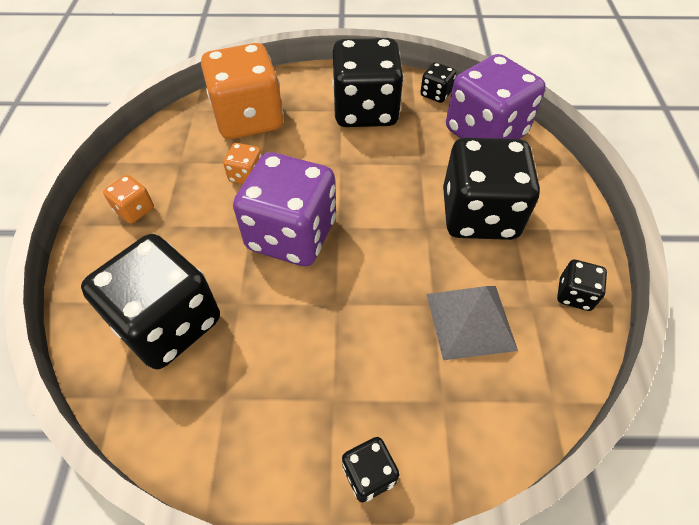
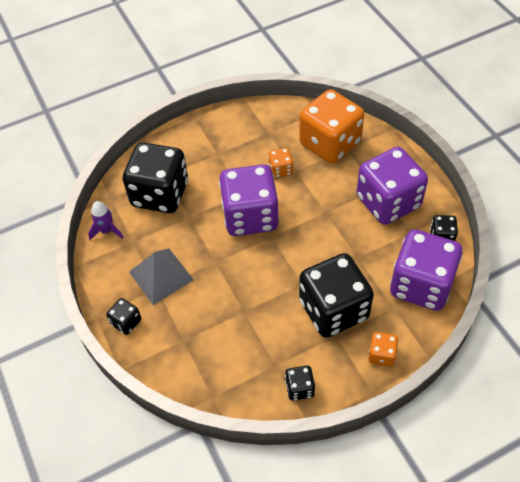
camera: 65 degrees right, 0 degrees up
(135, 210) = (220, 135): orange dice -> orange dice (381, 355)
(174, 431) = (107, 231): none -> purple rocket
(365, 110) = (388, 202): black dice -> purple dice
(470, 321) = (243, 335): grey pyramid -> grey pyramid (161, 276)

